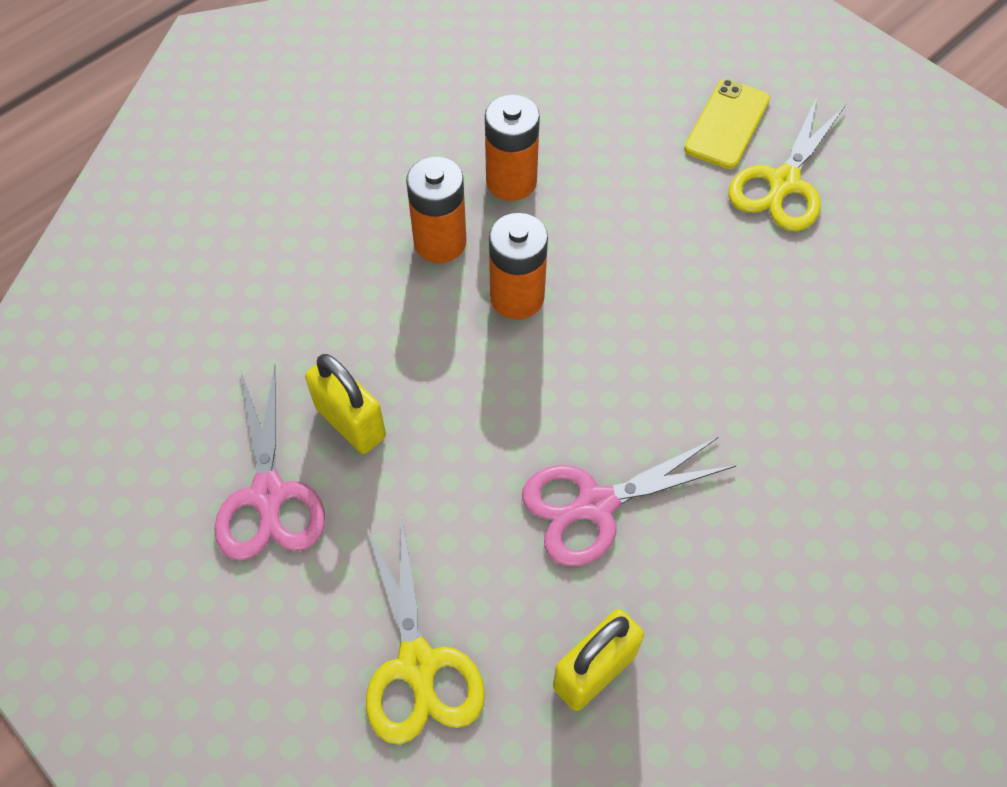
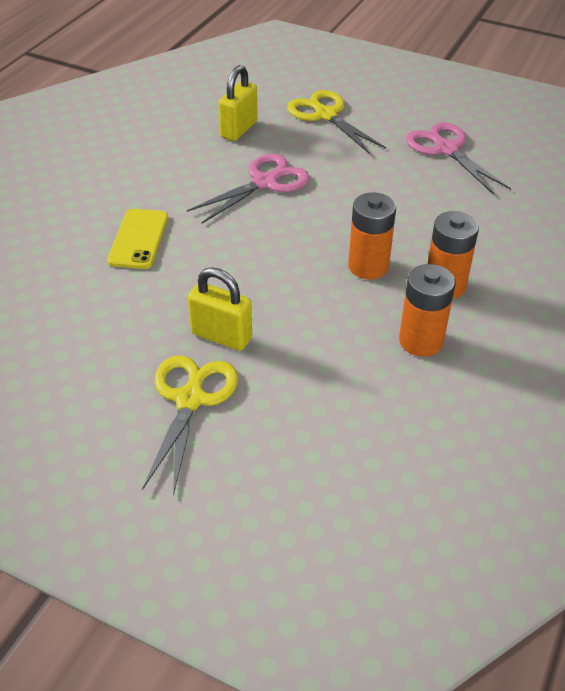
camera: 160 degrees right, 15 degrees down
(350, 422) = (427, 184): yellow padlock -> yellow padlock (221, 336)
(727, 124) = (256, 442): yellow phone -> yellow phone (138, 239)

